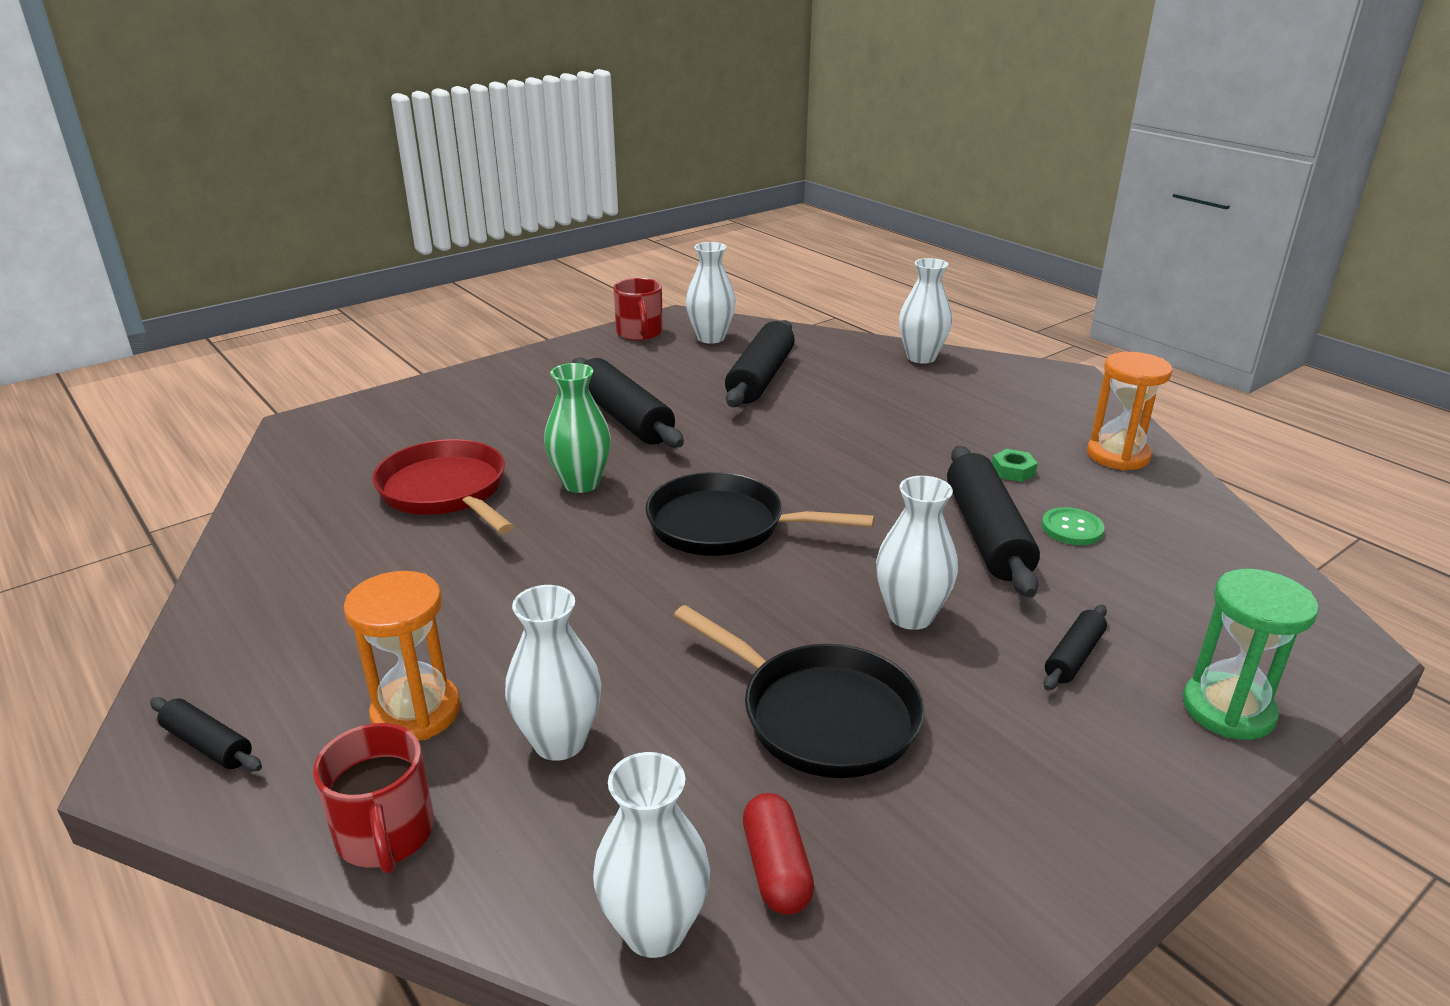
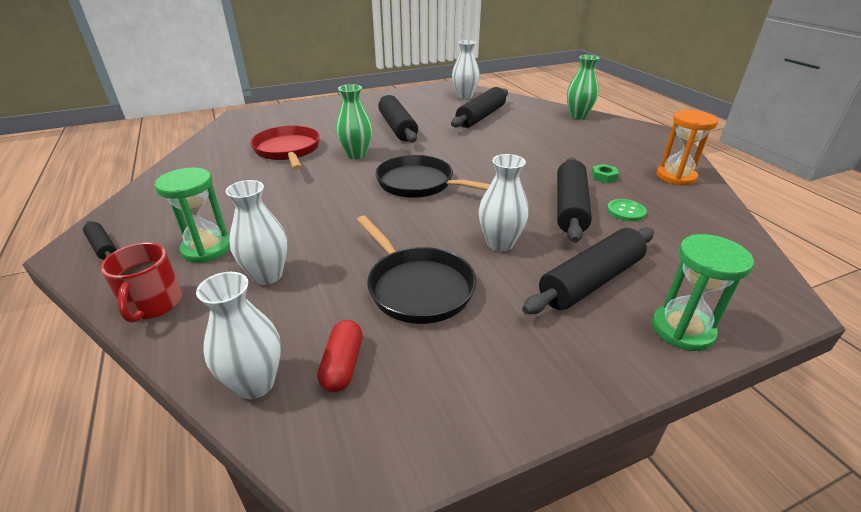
camera: 15 degrees right, 5 degrees up
(416, 712) = (206, 249): orange hourglass -> green hourglass
(639, 333) = (428, 91): red mug -> none
(921, 357) = (578, 116): white vase -> green vase
(1074, 656) = (591, 281): black rolling pin -> black rolling pin, size x2.02

